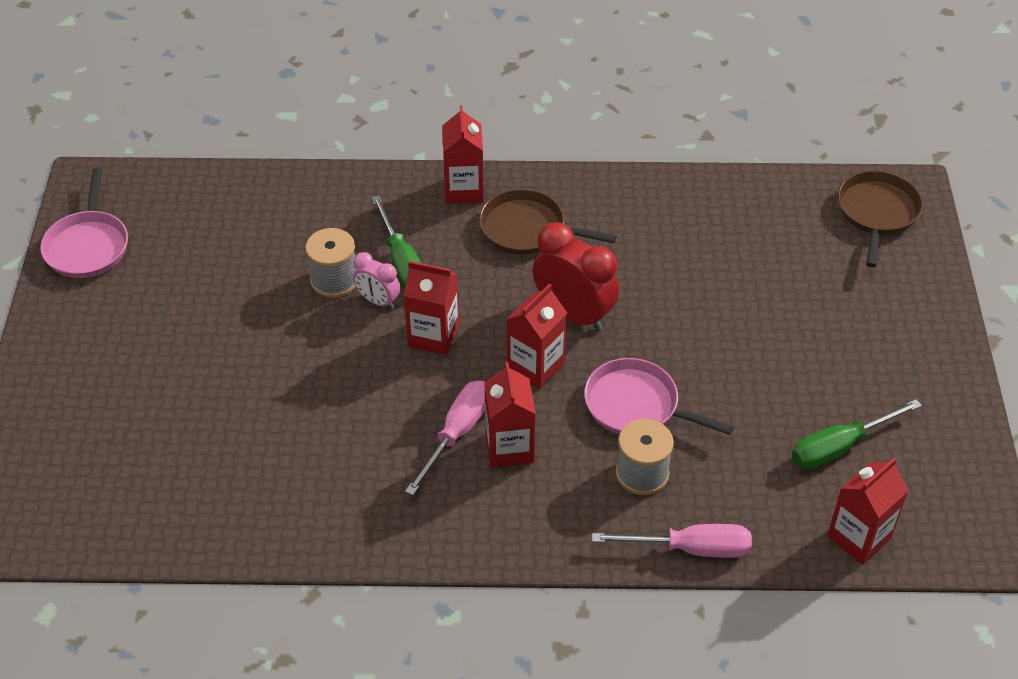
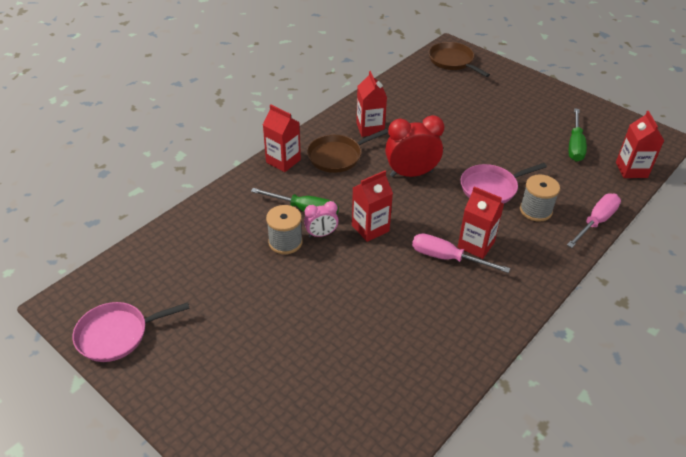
camera: 50 degrees left, 5 degrees down
(88, 246) = (116, 334): pink pan -> pink pan turned 120 degrees clockwise
(457, 433) = (447, 258): pink screwdriver -> pink screwdriver turned 45 degrees counterclockwise
(535, 366) = (431, 205): red carton -> red carton (370, 128)

